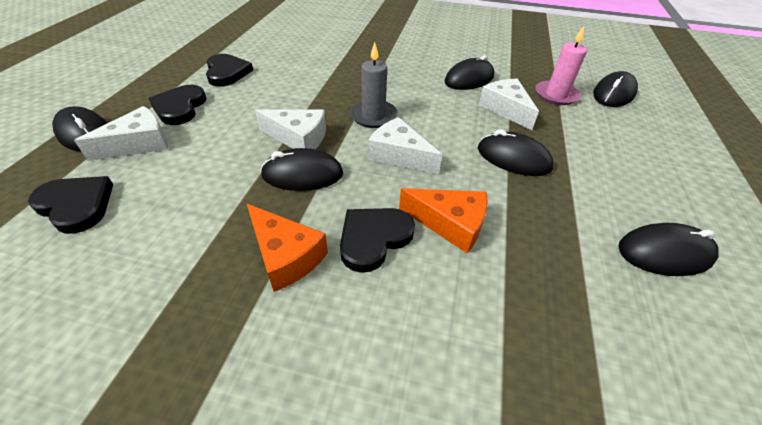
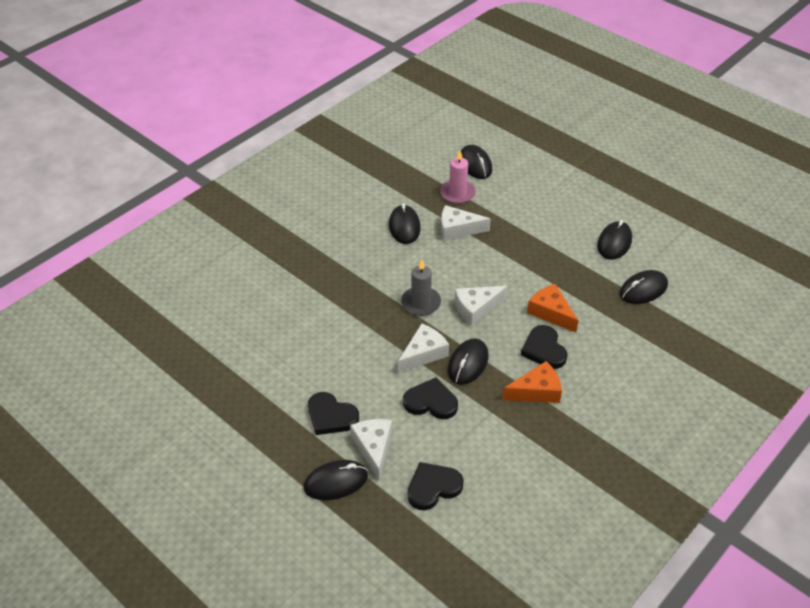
camera: 60 degrees left, 0 degrees up
(227, 73) = (286, 374): black heart -> black heart (431, 402)
(450, 224) = (551, 313): orange cheese -> orange cheese turned 90 degrees counterclockwise
(513, 158) = (512, 256): black mouse -> black mouse (643, 289)

